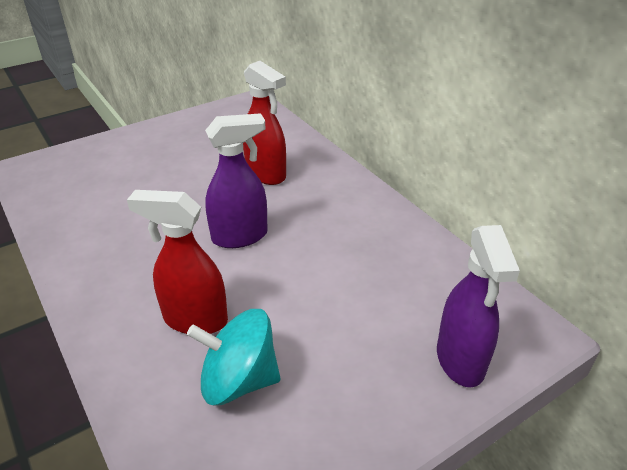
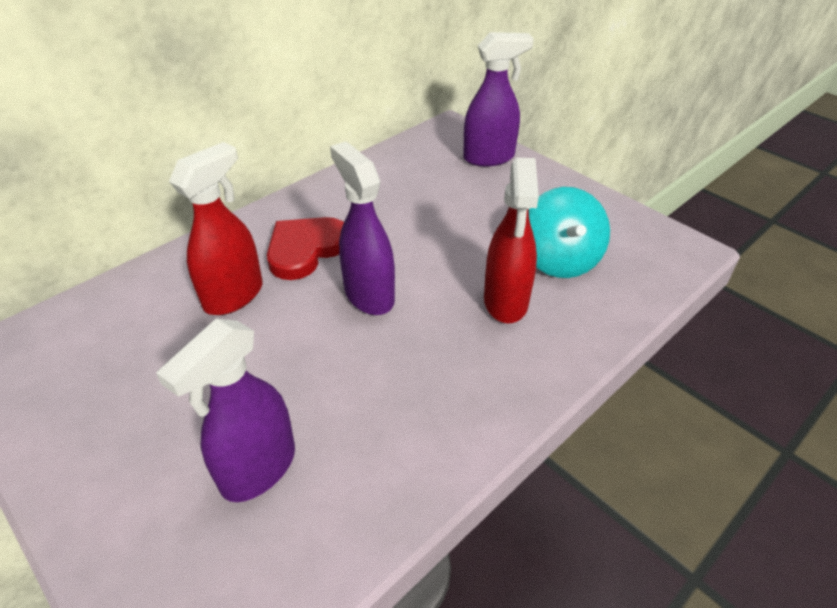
camera: 100 degrees left, 5 degrees up
(114, 185) = (258, 469): none -> purple spray bottle
(309, 207) = (306, 249): none -> red heart

